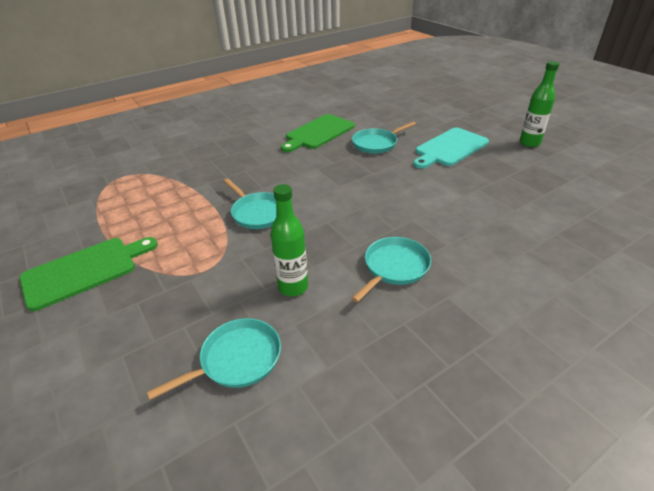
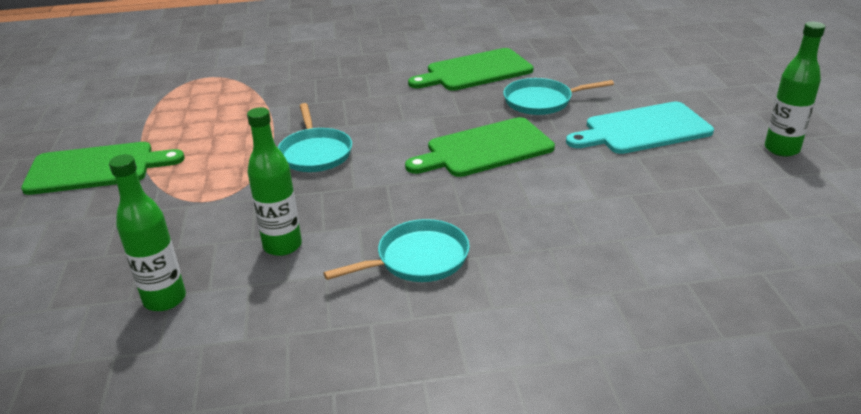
camera: 25 degrees right, 5 degrees down
(237, 359) = (165, 299): turquoise pan -> green bottle
(370, 182) = (485, 149): none -> green cutting board

